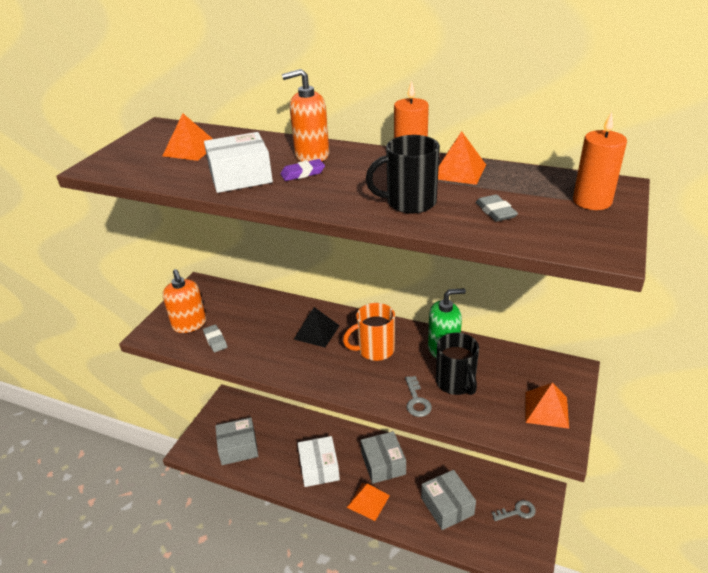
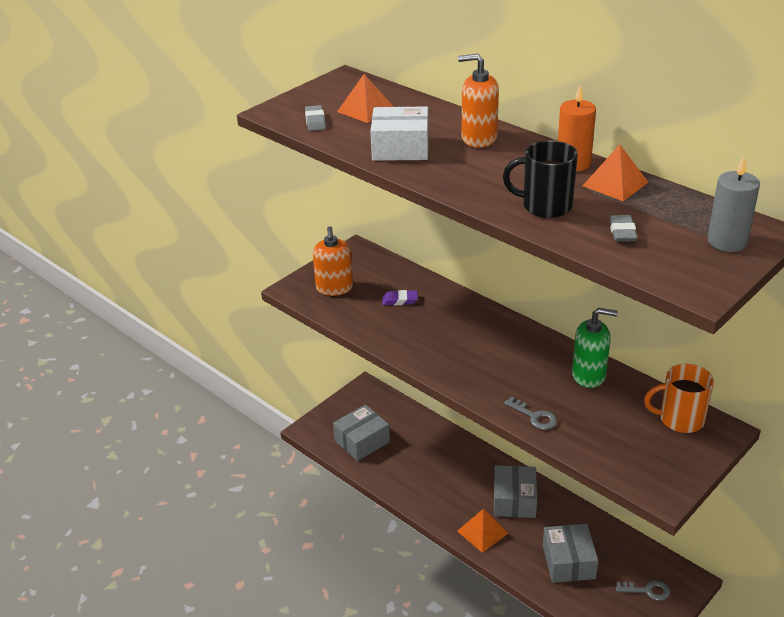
camera: 20 degrees right, 0 degrees up
(215, 340) = (354, 310): grey eraser -> grey eraser (315, 121)
(238, 448) = (362, 441): grey box -> grey box turned 45 degrees counterclockwise
(303, 173) = (460, 156): purple eraser -> purple eraser (400, 300)
(316, 332) = (461, 326): black pyramid -> none
(319, 468) = (441, 485): white box -> none
(374, 350) = (514, 358): orange mug -> orange mug (680, 419)
(416, 400) = (534, 416): grey key -> grey key turned 60 degrees counterclockwise
(456, 383) = (585, 411): black mug -> none
(546, 409) = (669, 459): orange pyramid -> none
(592, 201) = (727, 241): orange candle -> grey candle

